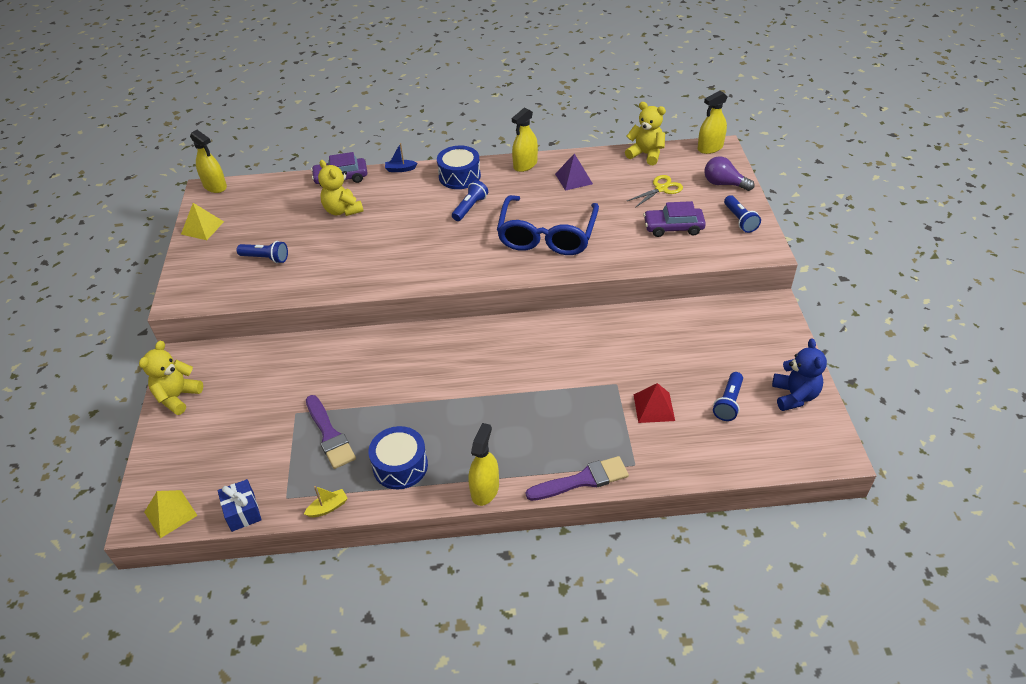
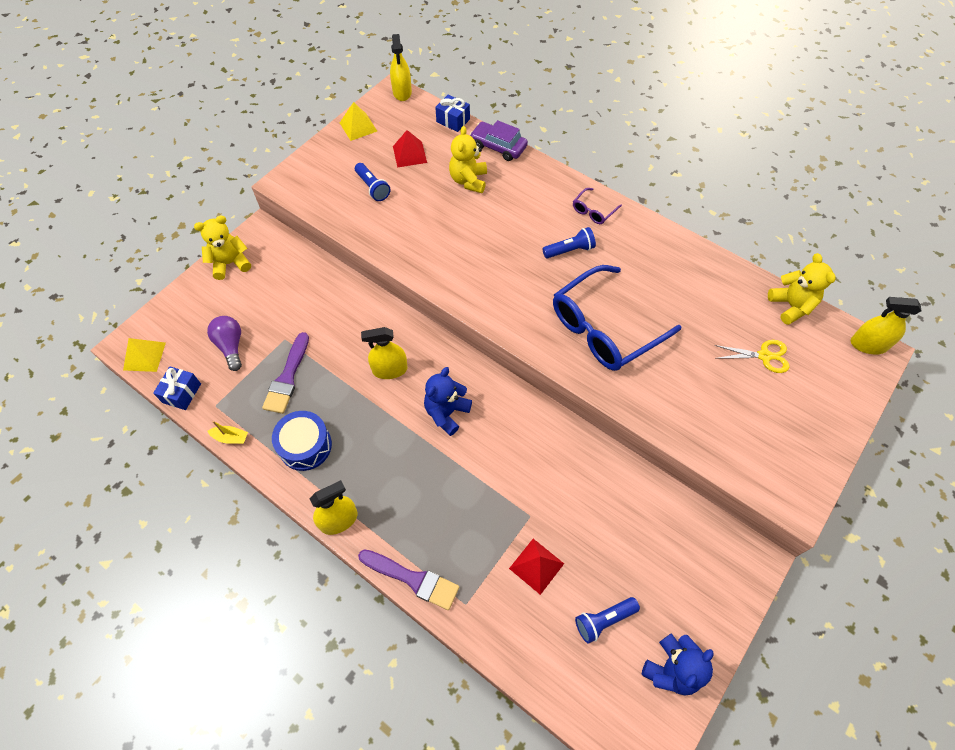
camera: 40 degrees right, 15 degrees up
(272, 221) = (409, 154): none -> red pyramid
(283, 181) = (453, 120): none -> blue gift
(400, 169) = (552, 169): blue boat -> none
(459, 176) = (593, 211): blue drum -> purple glasses
(487, 368) = (446, 413): none -> blue teddy bear
(525, 164) = (663, 238): yellow spray bottle -> yellow spray bottle (390, 370)
(574, 179) = (691, 284): purple pyramid -> none
(673, 227) = (729, 408): purple car -> none
(724, 184) = (836, 397): purple light bulb -> purple light bulb (231, 346)
(740, 220) = (806, 451): blue flashlight -> none

